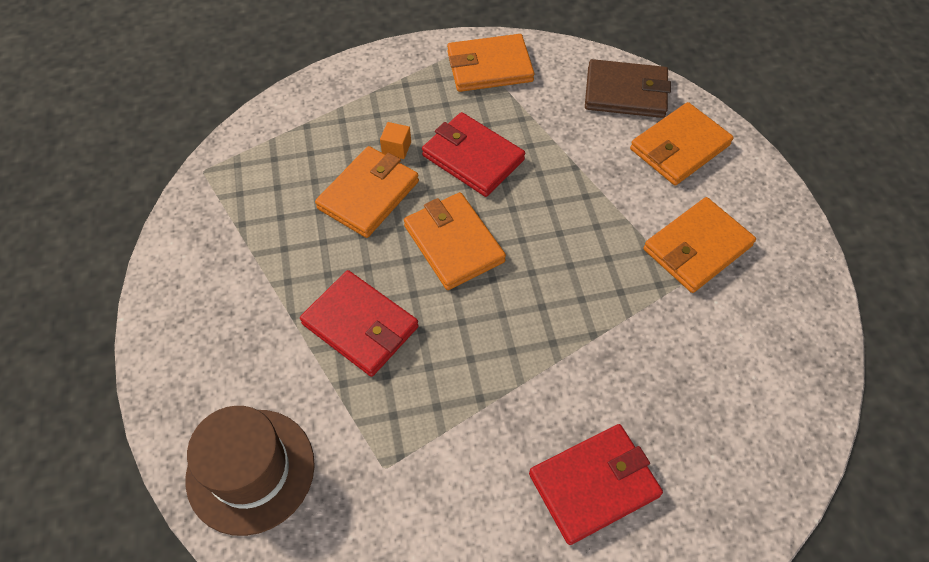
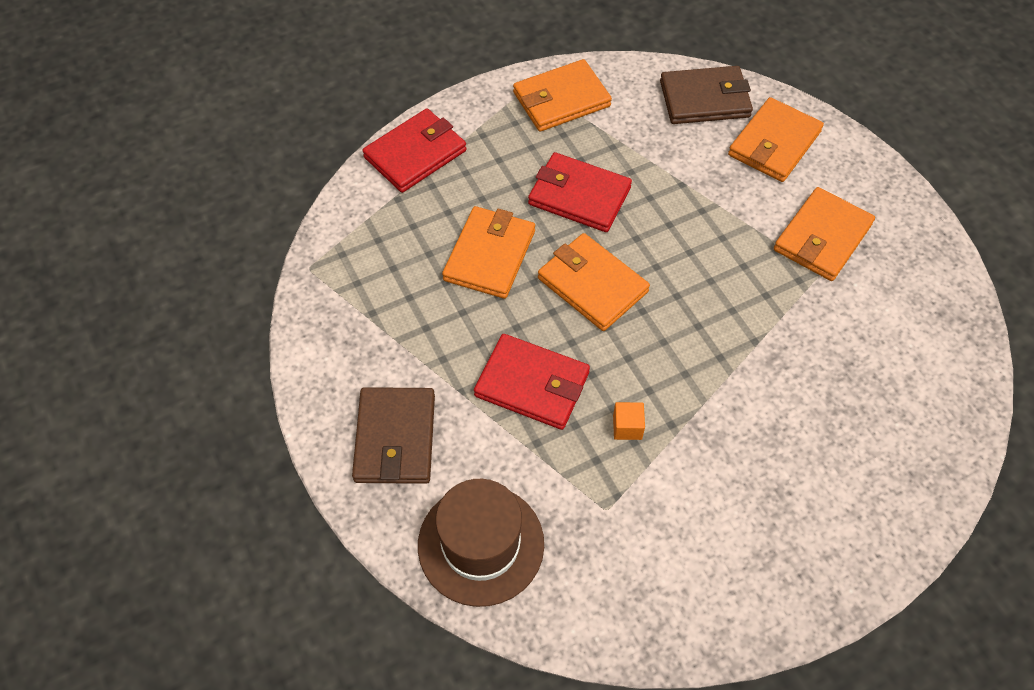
camera: 15 degrees left, 0 degrees up
(214, 346) = (395, 438): none -> brown wallet
(396, 148) = (499, 202): orange cube -> orange cube (627, 427)
(594, 484) = (802, 475): red wallet -> red wallet (415, 154)

